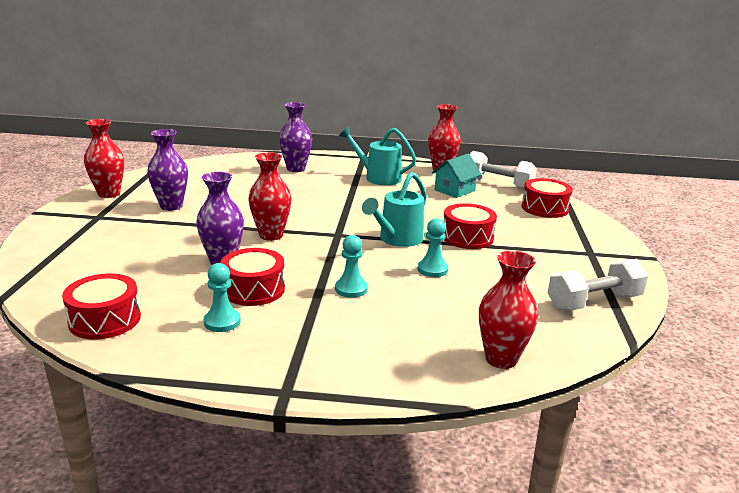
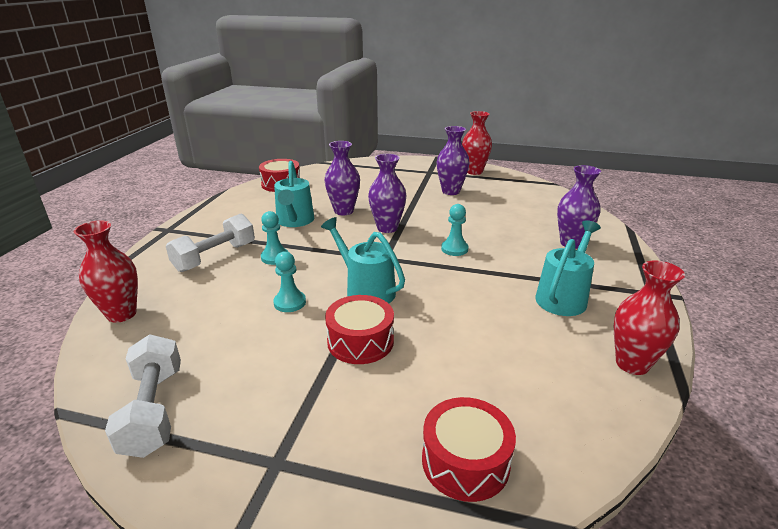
camera: 100 degrees right, 5 degrees up
(222, 322) = (257, 212): turquoise pawn -> turquoise pawn (454, 249)
(253, 289) = (295, 221): red drum -> turquoise watering can
(271, 235) = (387, 228): red vase -> purple vase
(454, 190) = (532, 361): turquoise house -> none
(498, 184) = (583, 425): white dumbbell -> white dumbbell (215, 257)

